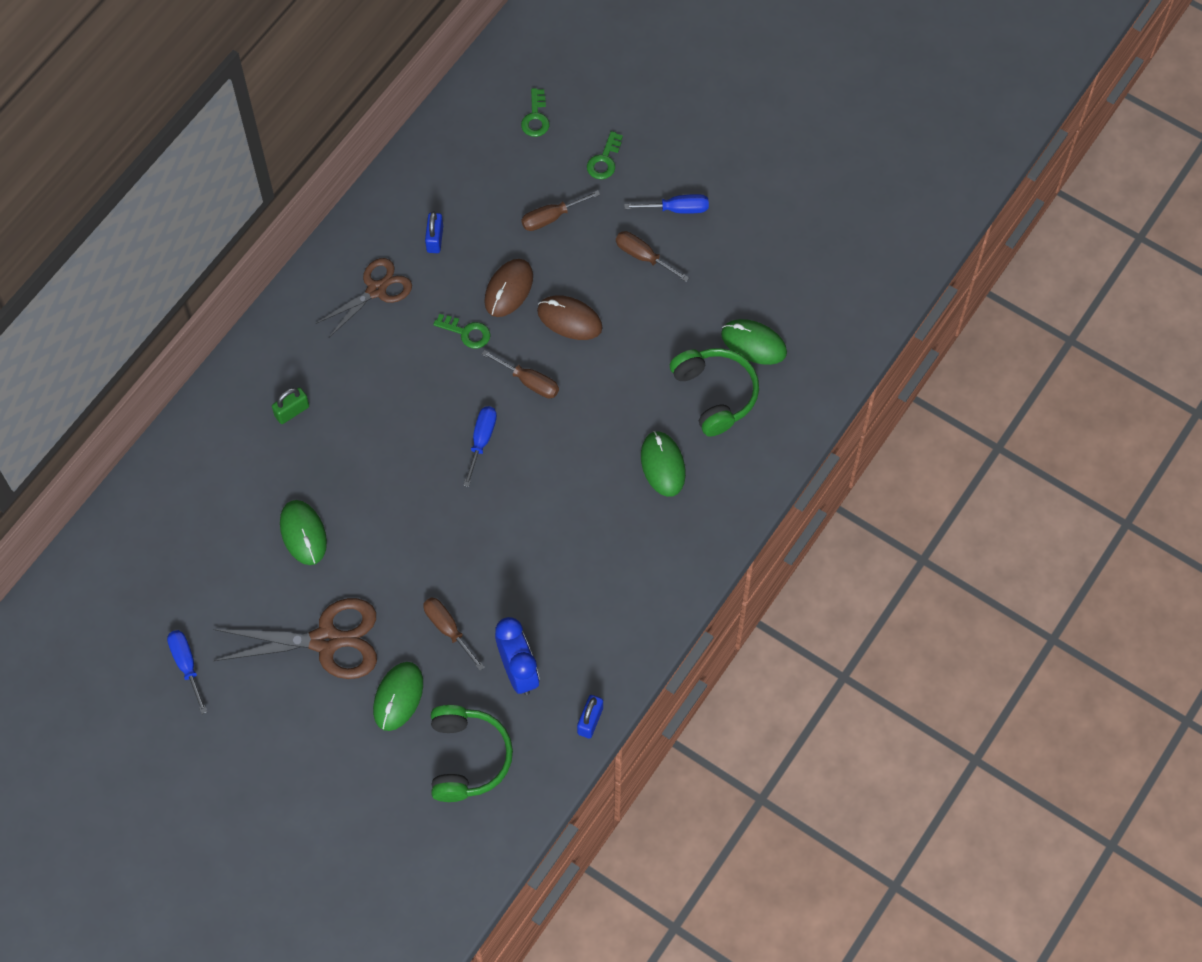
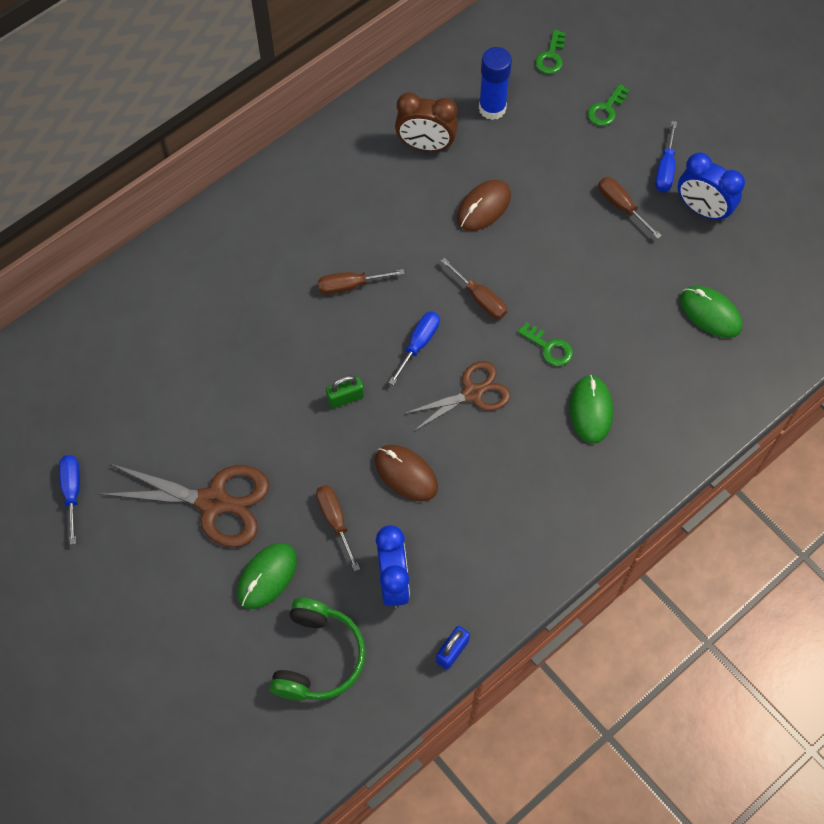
camera: 15 degrees right, 0 degrees up
(292, 411) = (246, 273): green padlock -> green padlock (345, 398)
(303, 533) = (222, 391): green mouse -> none
(376, 290) = (357, 179): brown scissors -> brown scissors (472, 393)
(435, 239) = (426, 145): blue padlock -> brown clock
(466, 332) = (432, 238): green key -> green key (549, 347)
(491, 185) = (492, 108): none -> blue glue stick
(551, 217) = (542, 150): brown screwdriver -> brown screwdriver (350, 285)
(569, 319) = (534, 249): brown mouse -> brown mouse (406, 474)
(677, 209) = (665, 169): blue screwdriver -> blue screwdriver turned 90 degrees clockwise
(715, 394) = (660, 353): green headphones -> none
(722, 242) = (702, 209): none -> blue clock

